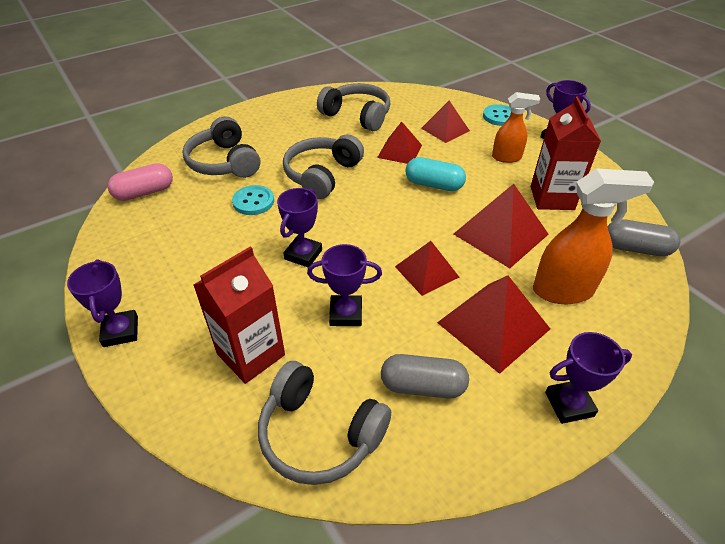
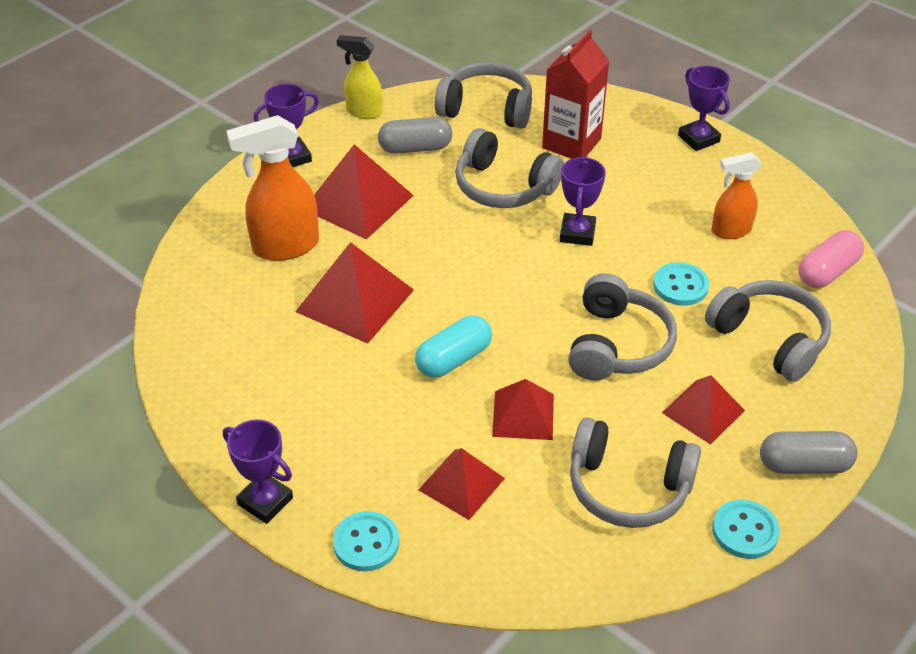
camera: 165 degrees right, 0 degrees up
(311, 95) = (745, 531): none -> turquoise button
(346, 314) = (503, 187): purple trophy -> grey headphones
(426, 271) = (435, 240): red pyramid -> red pyramid (703, 411)
(434, 185) = (454, 359): turquoise capsule -> turquoise capsule turned 45 degrees counterclockwise
(479, 467) = (363, 112): none -> yellow spray bottle
(507, 157) = (350, 435): orange spray bottle -> orange spray bottle (730, 231)
(552, 198) = (285, 369): red carton -> none
(636, 248) = (189, 312): grey capsule -> grey capsule (804, 465)

